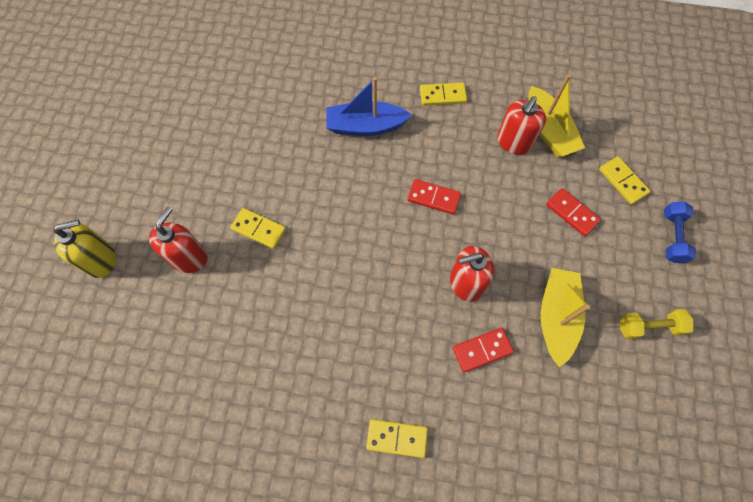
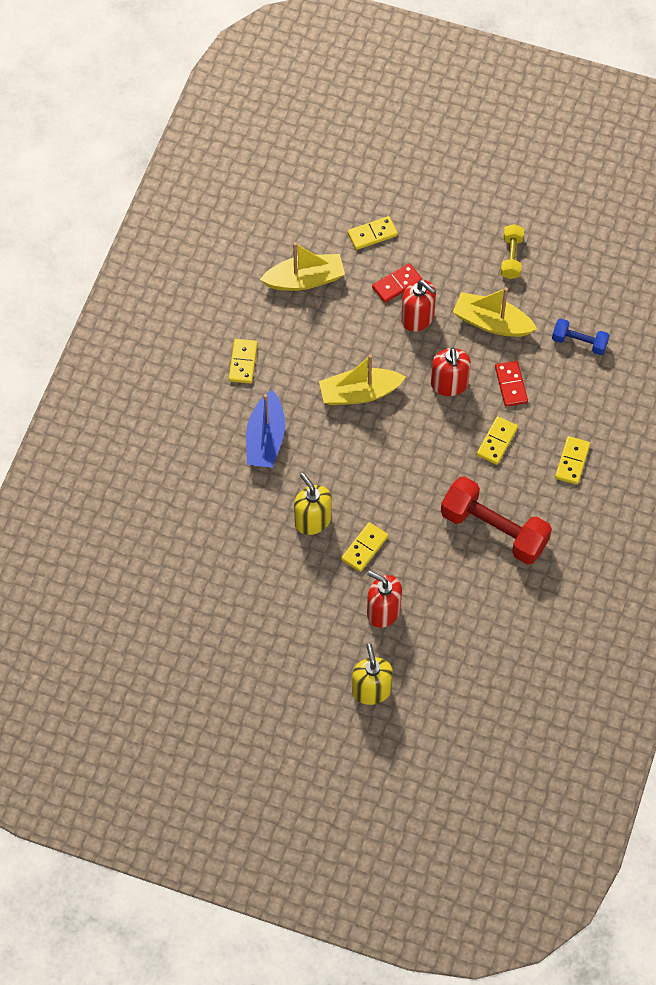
camera: 80 degrees left, 5 degrees down
(284, 179) = (312, 520): none -> yellow soap dispenser
(294, 357) = (494, 530): none -> red dumbbell
(406, 344) = (497, 441): none -> yellow domino
(434, 198) = (359, 393): red domino -> yellow boat
(514, 142) = (312, 312): red soap dispenser -> red soap dispenser (417, 318)
(672, 237) = (434, 214): blue dumbbell -> blue dumbbell (579, 342)

